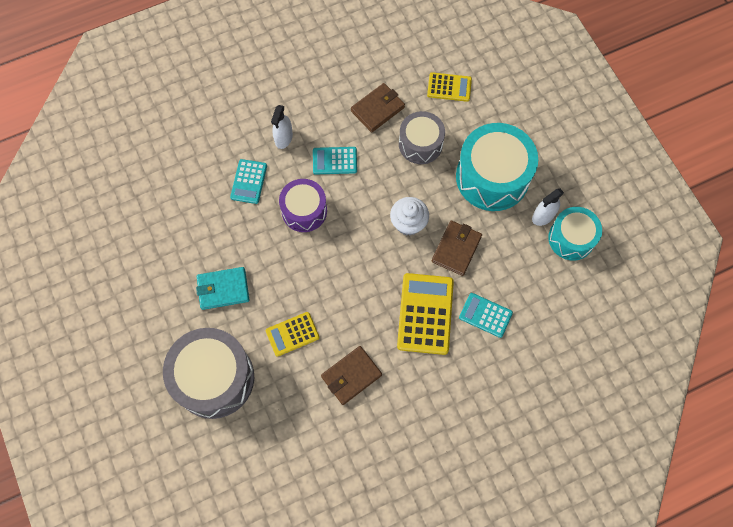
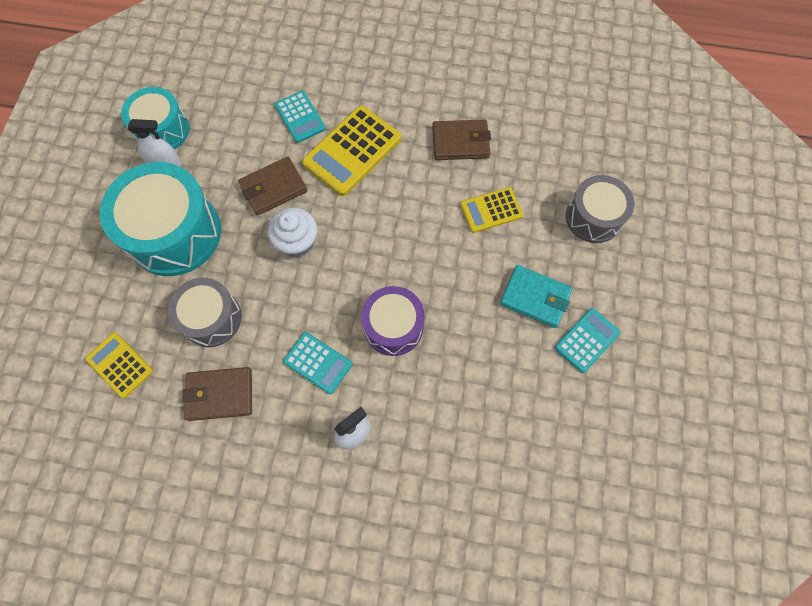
camera: 145 degrees left, 0 degrees up
(214, 378) = (593, 217): grey drum -> grey drum, size x0.61
(249, 181) = (431, 404): turquoise calculator -> turquoise calculator (586, 340)
(292, 334) = (491, 210): yellow calculator -> yellow calculator turned 150 degrees clockwise

